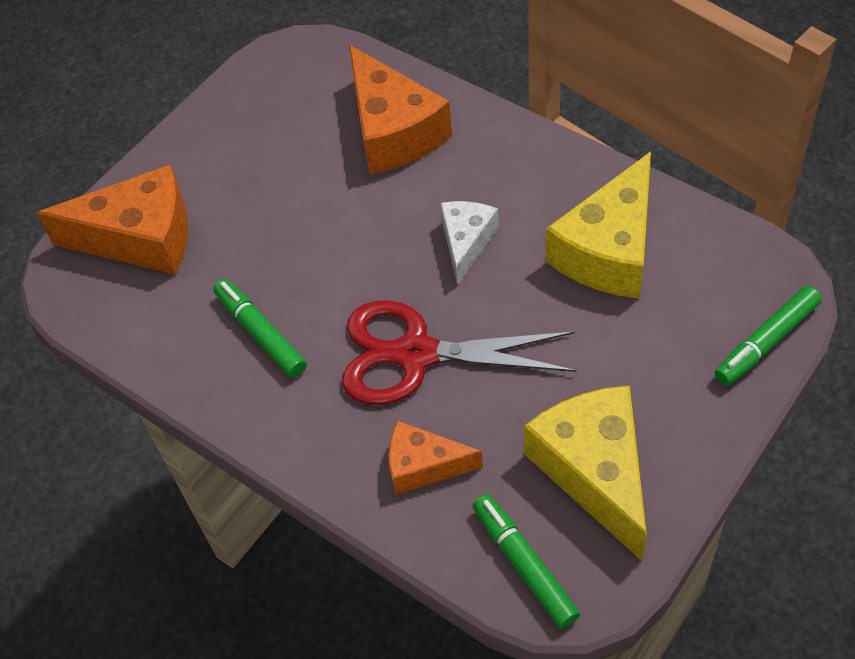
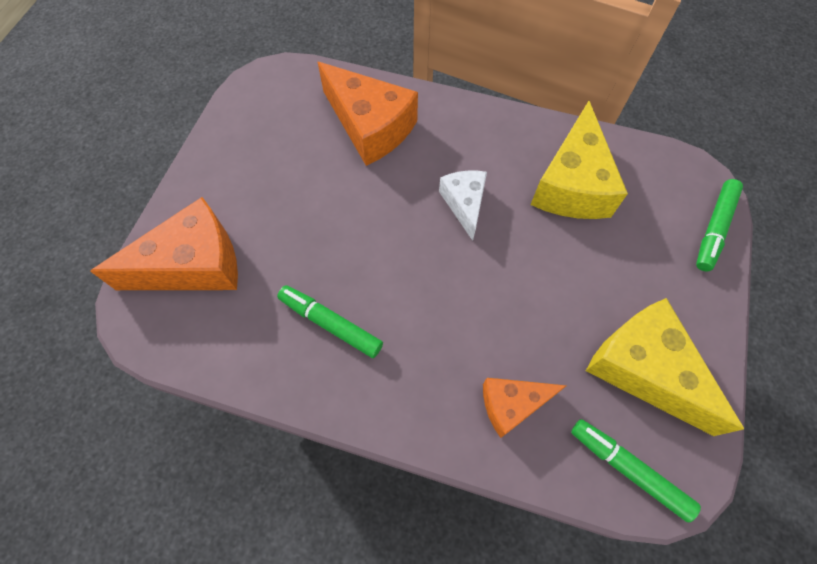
camera: 25 degrees left, 10 degrees up
(416, 354) = (465, 308): red scissors -> none

